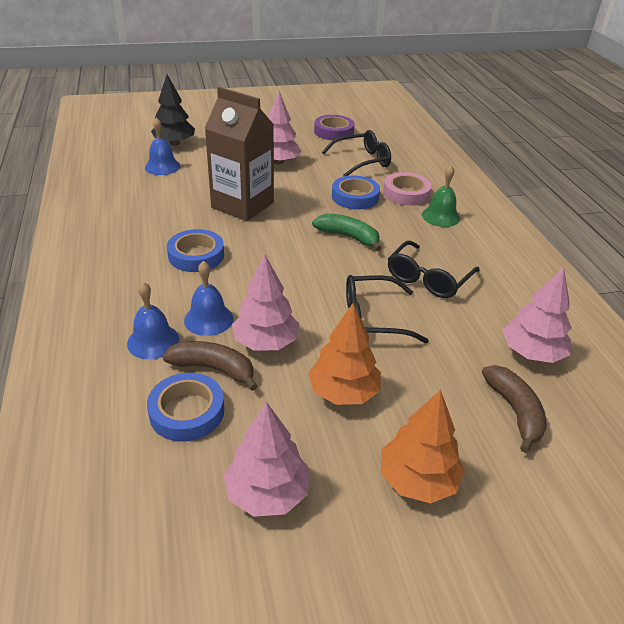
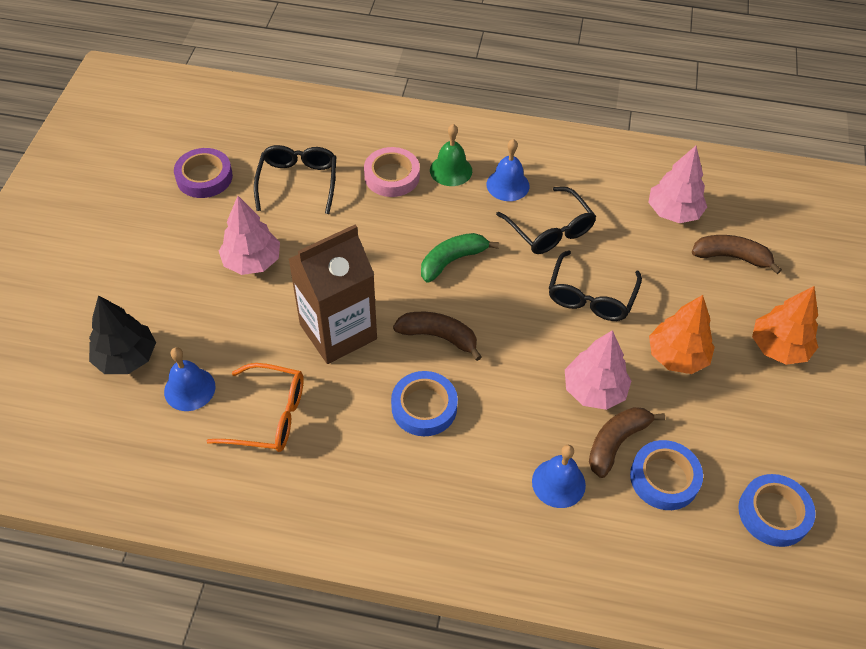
camera: 65 degrees left, 15 degrees up
(155, 197) = (269, 416): none -> orange glasses
(208, 319) = (542, 426): blue bell -> blue bell (507, 185)
(267, 493) = (766, 446): pink tree -> none
(268, 247) = (438, 337): none -> brown banana
(355, 197) = (376, 222): blue tape -> blue tape (773, 513)

